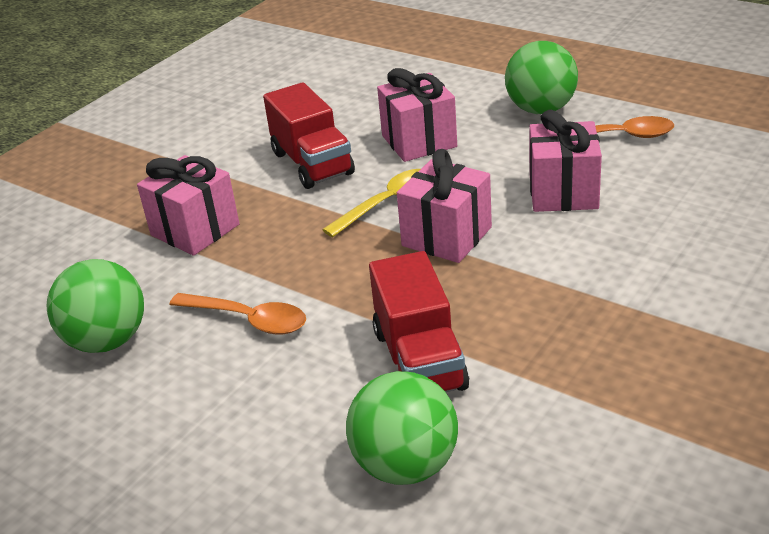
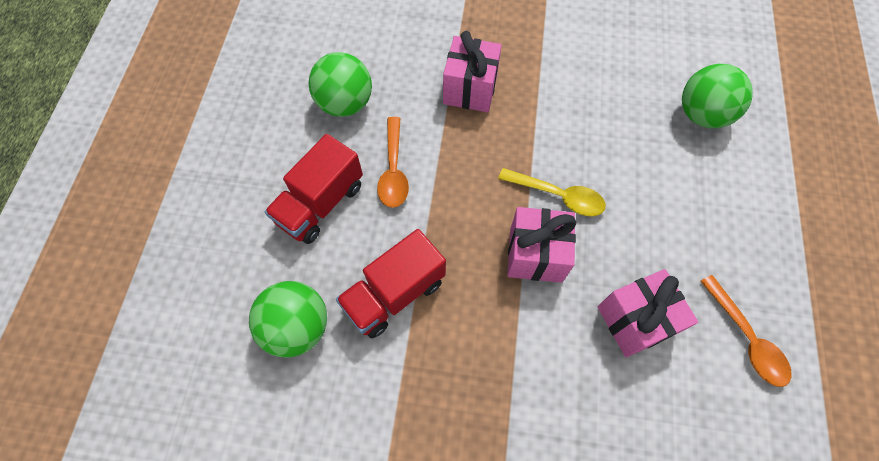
camera: 60 degrees right, 30 degrees up
(312, 163) = (582, 121): red truck -> red truck (321, 203)
(419, 141) = (651, 181): pink gift -> none
(541, 109) = (754, 256): green ball -> green ball (702, 115)

